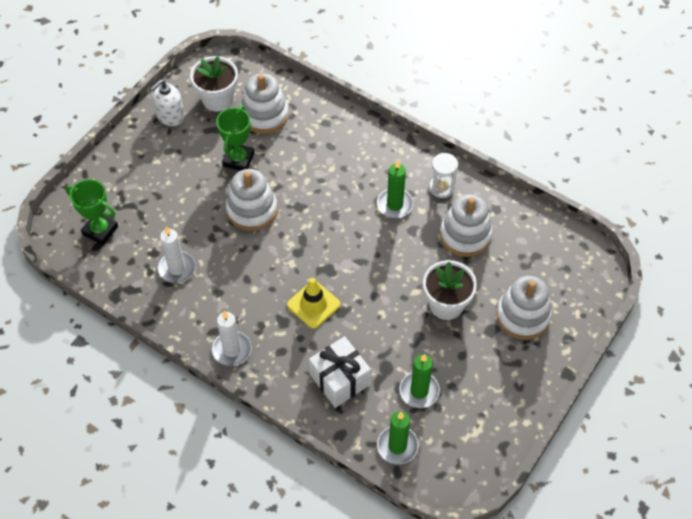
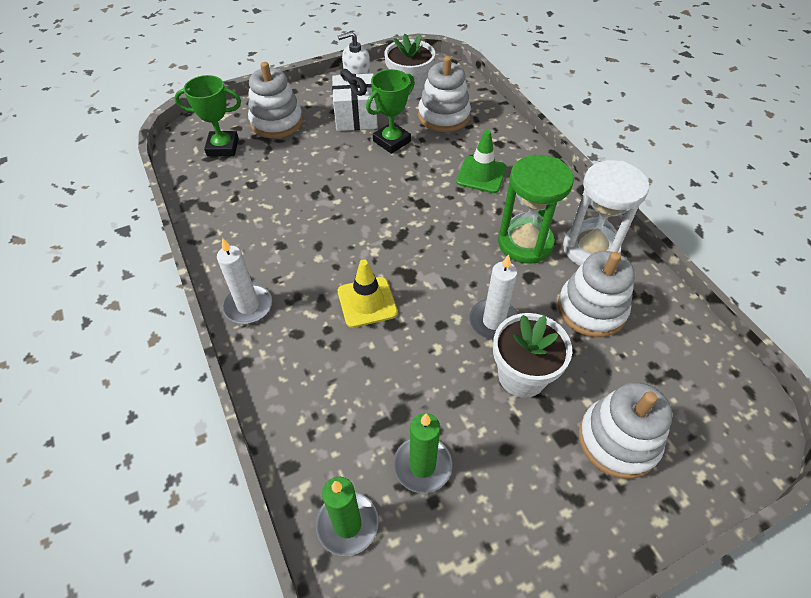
camera: 30 degrees right, 5 degrees down
(100, 230) = (223, 147): green trophy -> green trophy turned 60 degrees counterclockwise
(177, 268) = (260, 206): white candle -> white candle (493, 321)
(252, 210) = (371, 187): white stacking toy -> white stacking toy (276, 122)
(329, 159) = (481, 175): none -> green traffic cone
(340, 379) = (336, 399): white gift -> white gift (356, 117)
(395, 204) = (525, 243): green candle -> green hourglass
(441, 187) = (590, 248): white hourglass -> white hourglass, size x1.73

